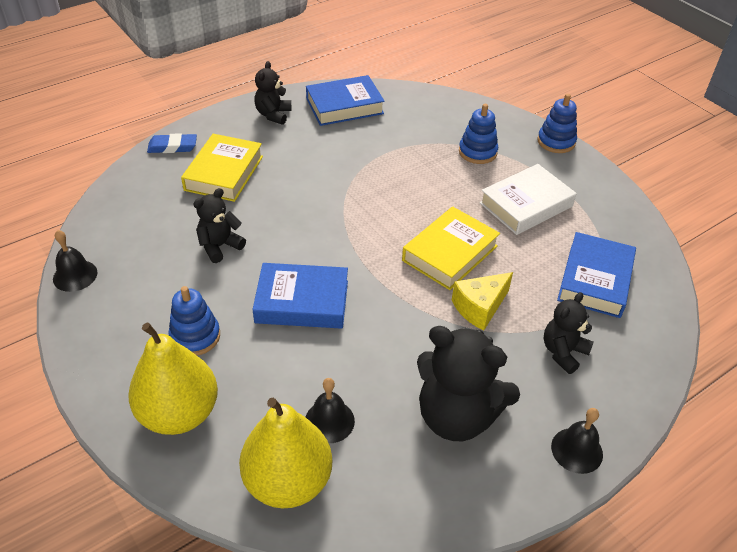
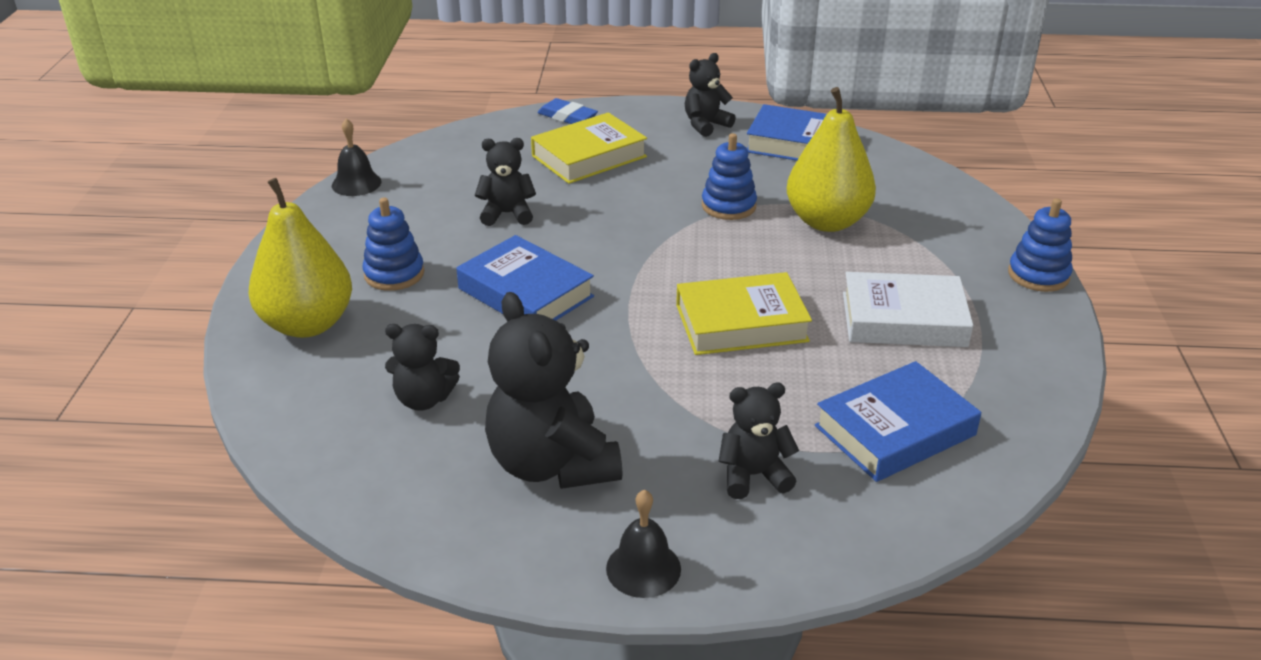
camera: 40 degrees right, 10 degrees down
(288, 481) = (328, 423): yellow pear -> yellow pear (827, 221)
(329, 421) = (424, 399): black bell -> black teddy bear
(477, 152) = (909, 245): blue stacking toy -> blue stacking toy (728, 206)
(479, 307) = (708, 386): yellow cheese -> none

